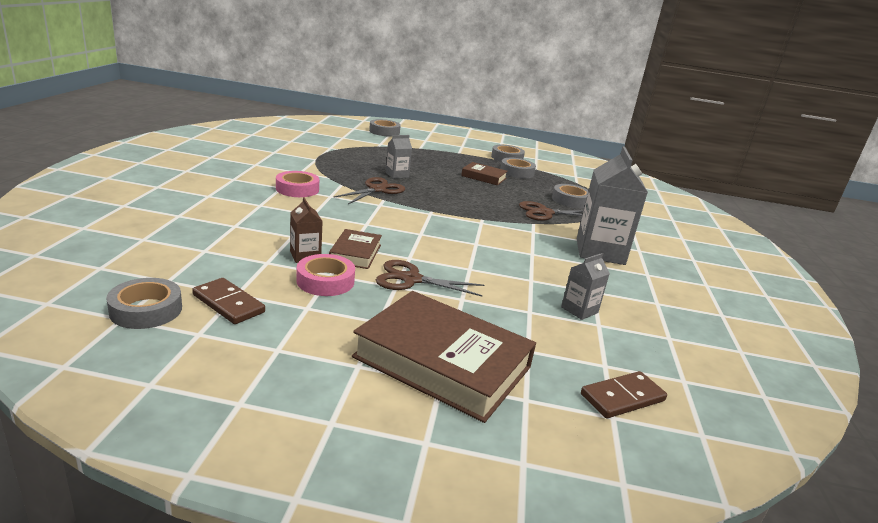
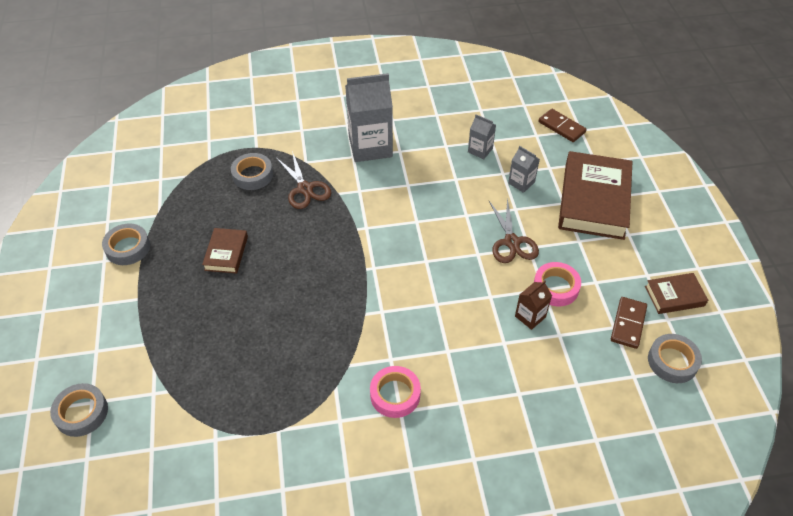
camera: 105 degrees left, 25 degrees up
(355, 253) = (499, 288): brown book -> brown book (674, 296)
(377, 189) = (341, 328): brown scissors -> none
(397, 175) = (279, 329): grey carton -> grey carton (521, 183)
(517, 172) = (184, 229): grey tape -> none

